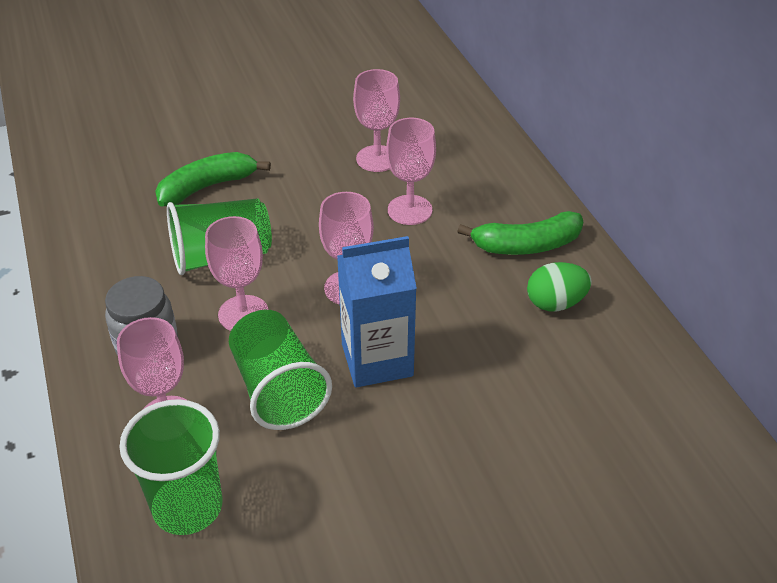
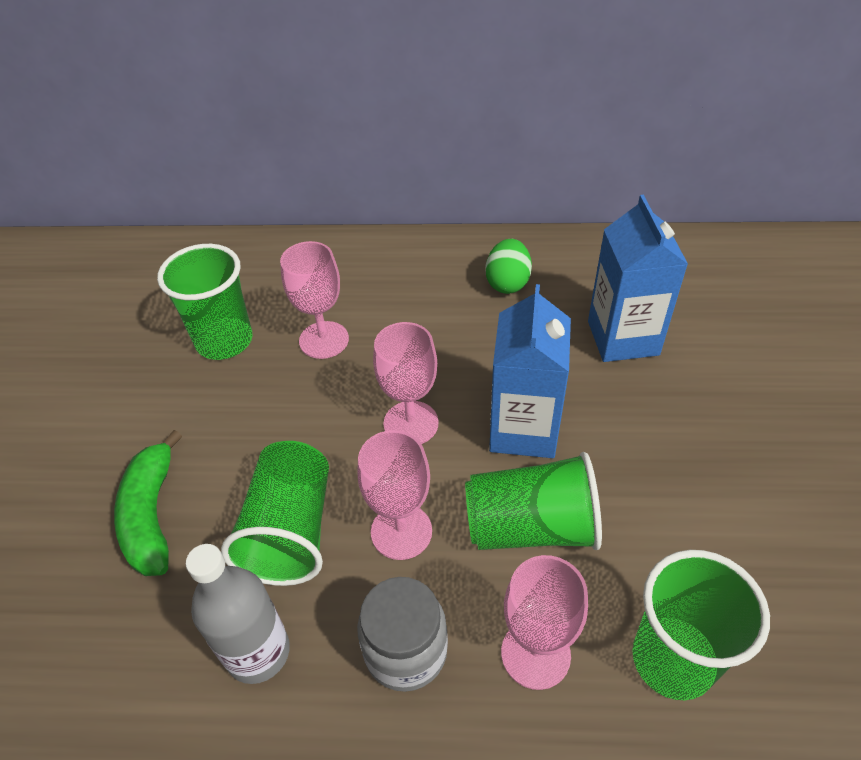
camera: 65 degrees left, 5 degrees up
(125, 273) = (258, 652): none -> grey bottle
(377, 159) = (224, 341): pink goblet -> green cup
(526, 245) = (425, 276): green banana -> none
(533, 407) = (623, 338): none -> blue carton

